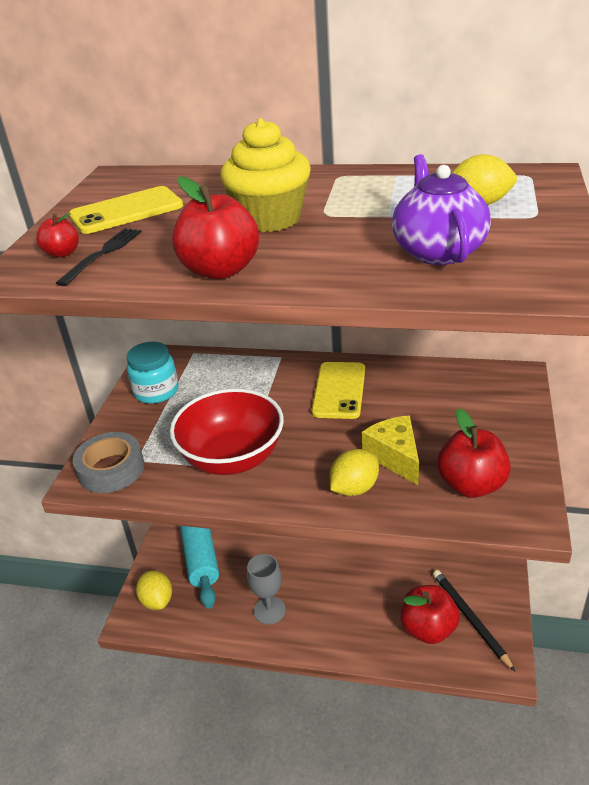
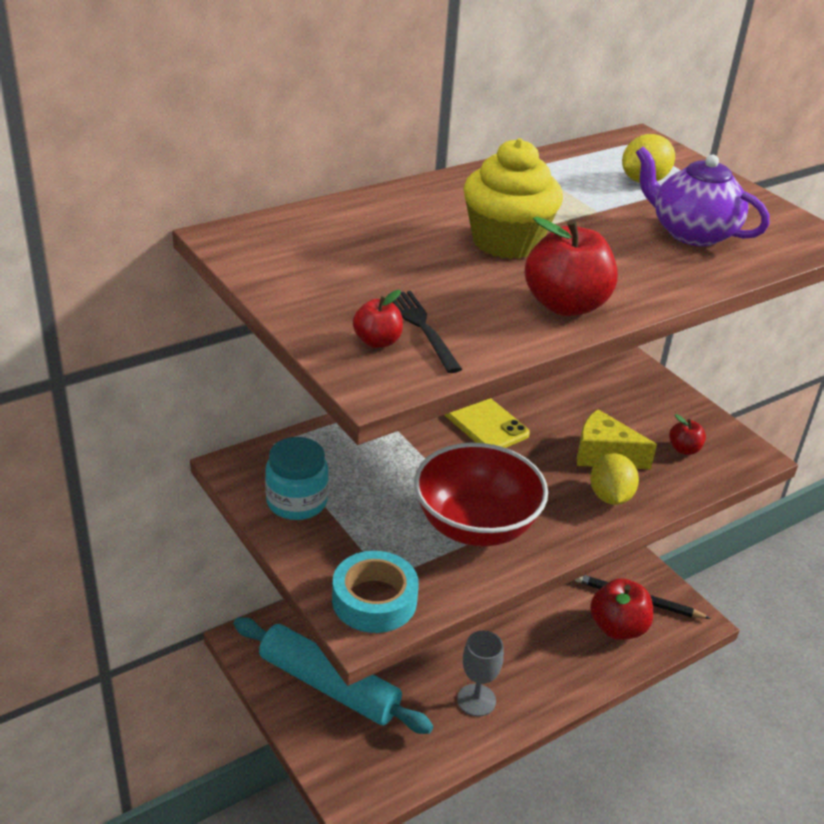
camera: 50 degrees left, 0 degrees up
(111, 469) = (374, 600): grey tape -> turquoise tape
(126, 211) = (343, 275): yellow phone -> none
(157, 600) = (356, 766): yellow lemon -> none
(471, 485) = (684, 449): red apple -> red apple, size x0.52

